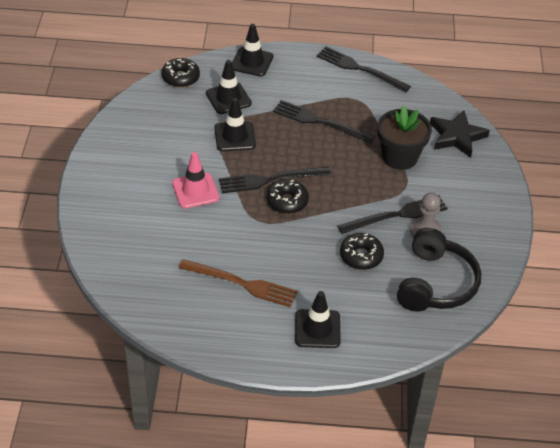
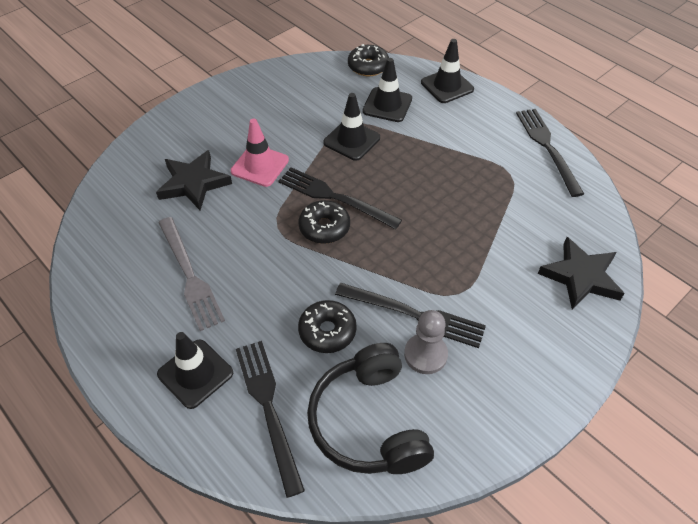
camera: 45 degrees right, 5 degrees up
(165, 230) = (193, 183): none -> black star
(242, 283) = (190, 275): brown fork -> grey fork
(319, 122) = (446, 173): black fork -> black fork (268, 408)
(400, 157) = (489, 257): black flower pot -> none
(435, 283) = (368, 422): black headphones -> black headphones turned 105 degrees clockwise

